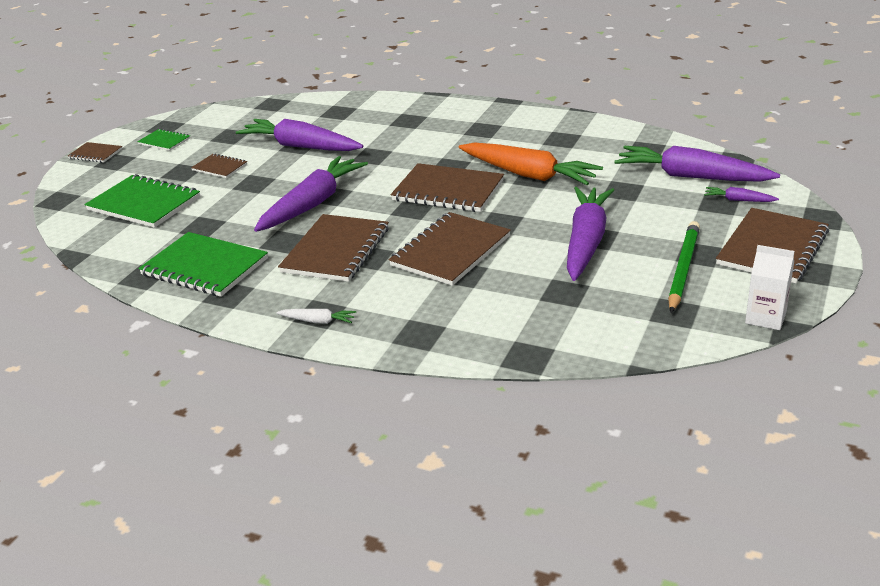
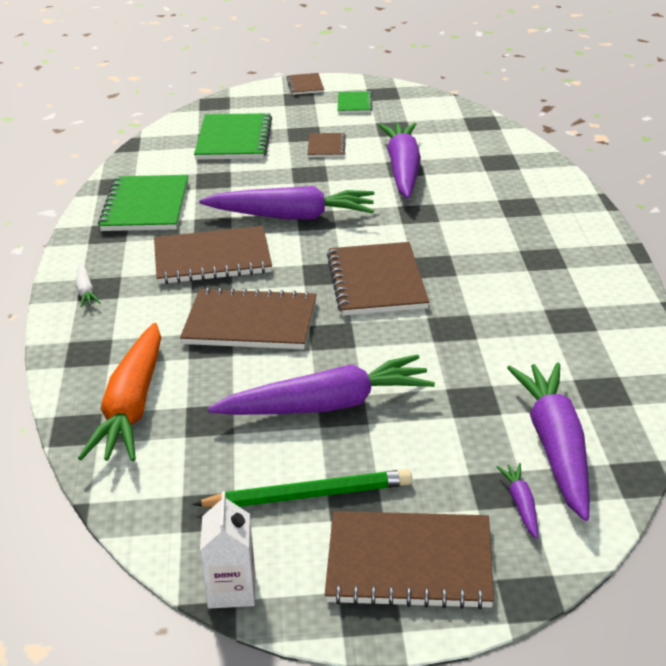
camera: 60 degrees right, 0 degrees up
(528, 174) = (456, 322): orange carrot -> orange carrot (132, 407)

